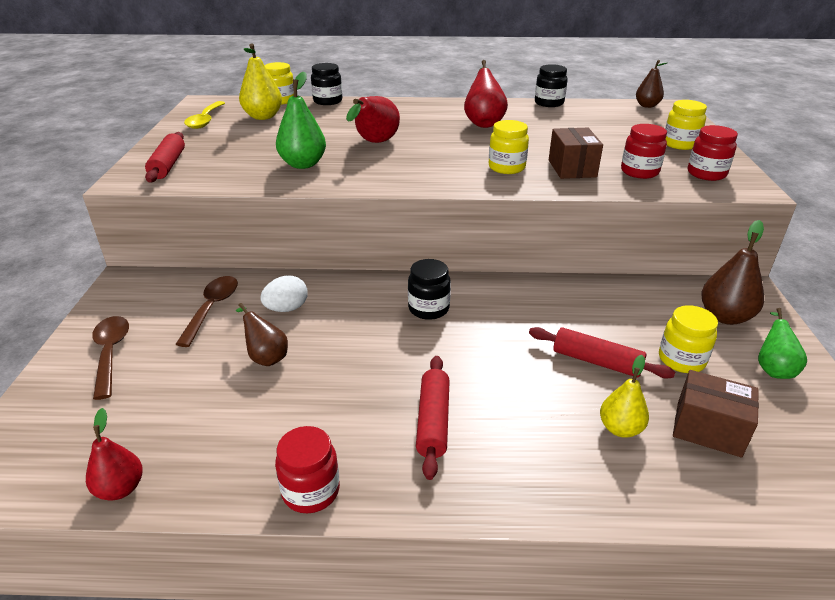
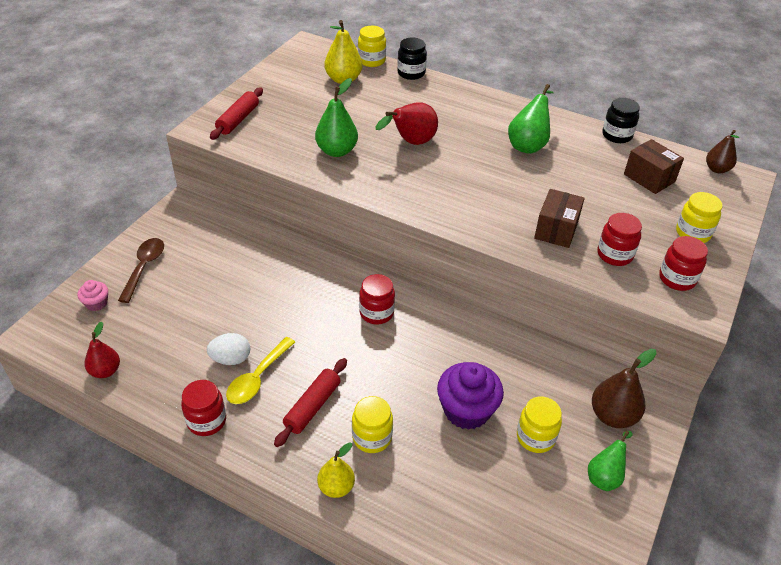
camera: 25 degrees right, 10 degrees up
(61, 413) = (96, 303): none -> pink cupcake
(205, 120) = (295, 71): yellow spoon -> yellow spoon (257, 378)
(212, 308) = (225, 253): brown spoon -> none
(266, 357) = (237, 310): brown pear -> none
(286, 308) = (275, 273): white egg -> white egg (231, 359)
(428, 309) = (376, 313): black jar -> red jar
(483, 123) = (528, 145): red pear -> green pear
(506, 167) = (499, 209): yellow jar -> yellow jar (372, 437)
(596, 361) = (466, 410): red rolling pin -> purple cupcake
(620, 428) = (436, 469): yellow pear -> yellow pear (336, 487)
(708, 429) = (501, 498): brown box -> brown box (649, 178)

